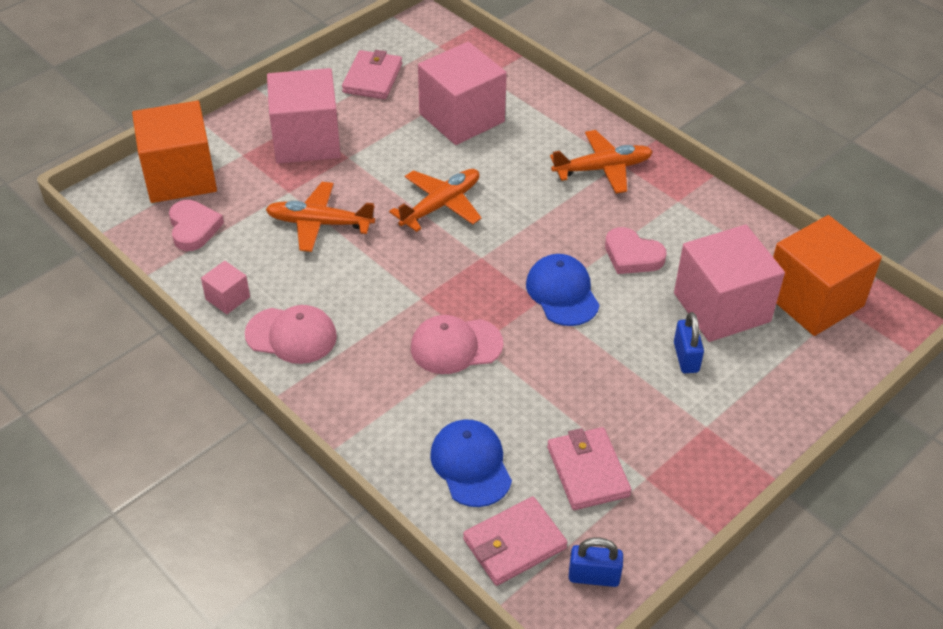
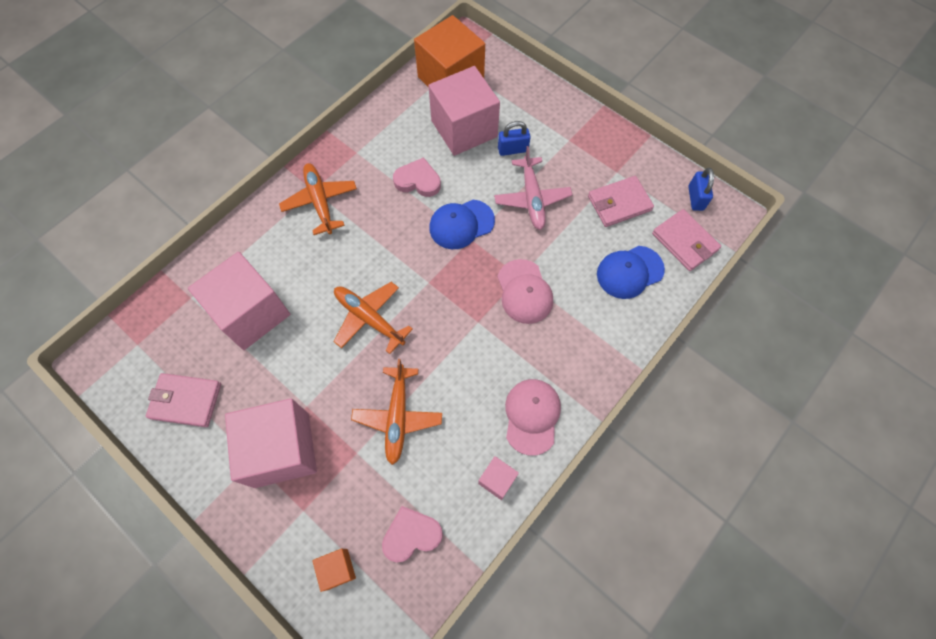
camera: 95 degrees left, 20 degrees up
(180, 176) = (337, 569): orange cube -> orange cube, size x0.44
(601, 370) = (532, 198): none -> pink plane
(632, 255) = (418, 181): pink heart -> pink heart turned 105 degrees counterclockwise

